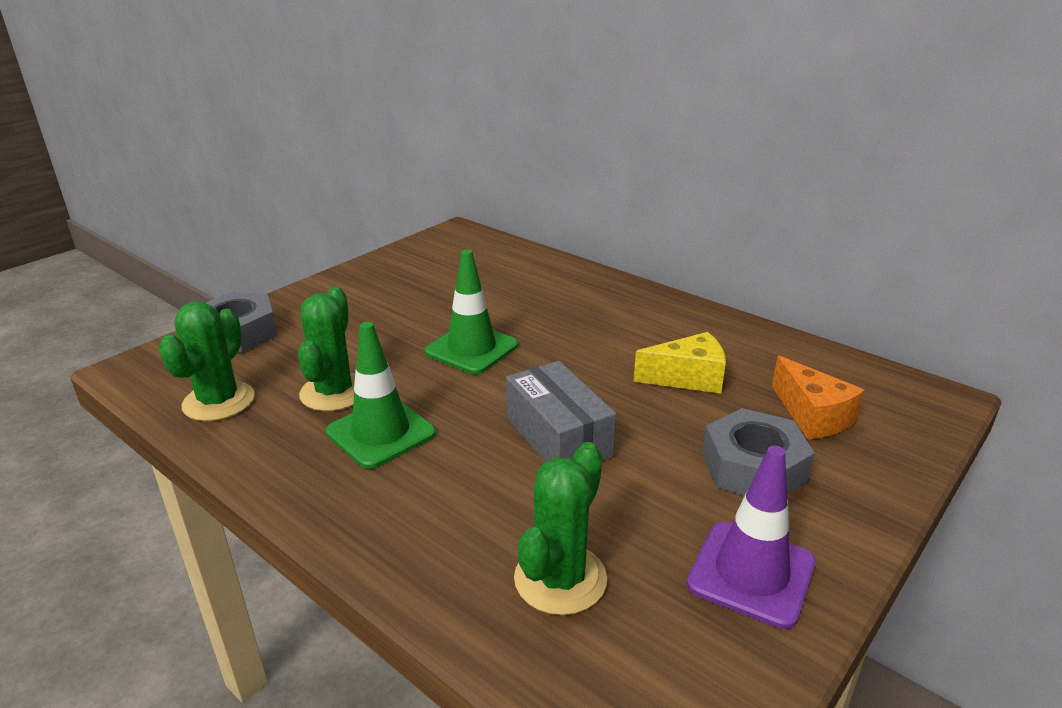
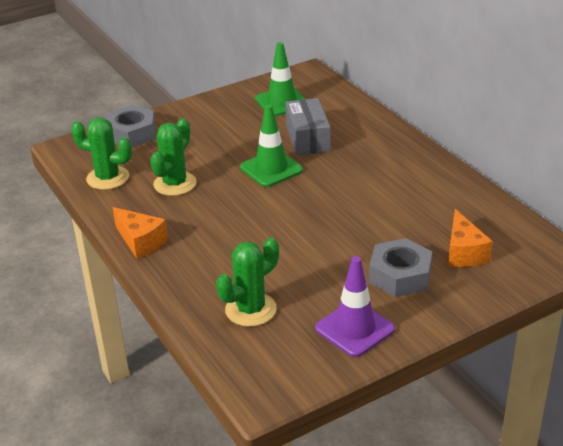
camera: 20 degrees right, 5 degrees up
(219, 401) = (108, 178): green cactus -> green cactus turned 75 degrees clockwise
(311, 495) = (141, 242): none -> orange cheese
(381, 433) = (191, 214): green traffic cone -> green traffic cone (282, 102)
(558, 437) = (293, 235): grey box -> grey box (307, 138)
(688, 378) = (400, 213): yellow cheese -> none

